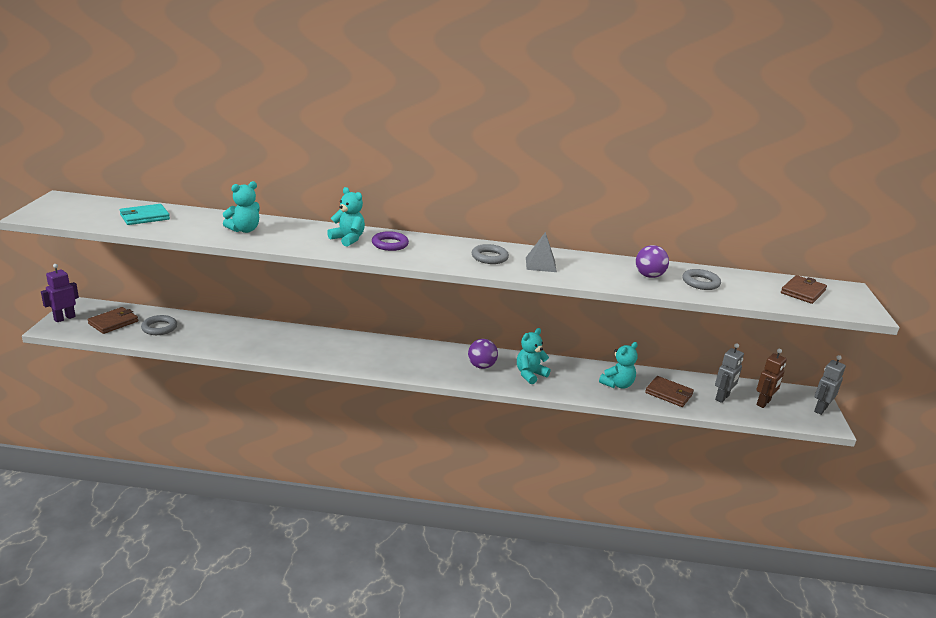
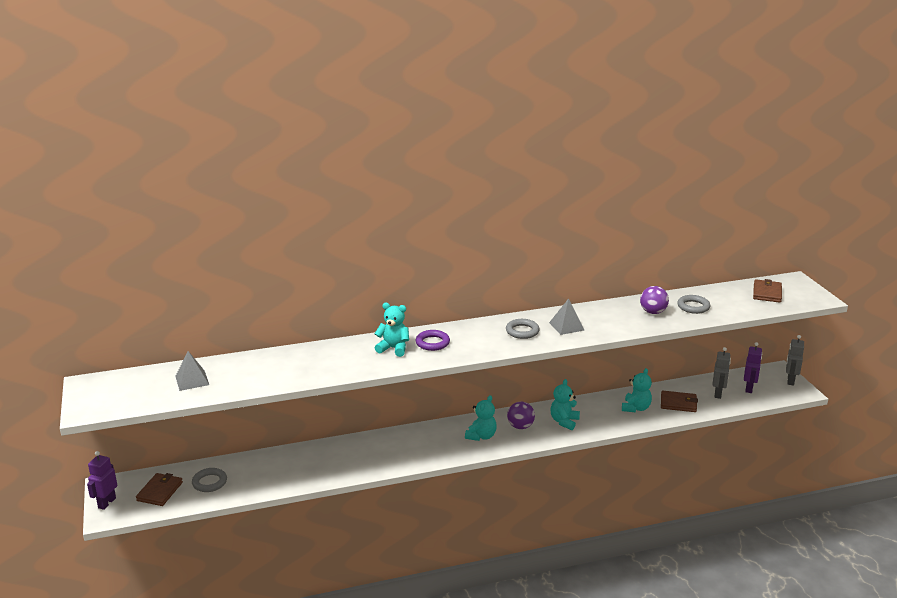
camera: 20 degrees left, 0 degrees up
(144, 217) = (192, 380): turquoise wallet -> grey pyramid
(244, 230) = (296, 366): turquoise teddy bear -> turquoise teddy bear (481, 436)
(763, 403) = (749, 388): brown robot -> purple robot

